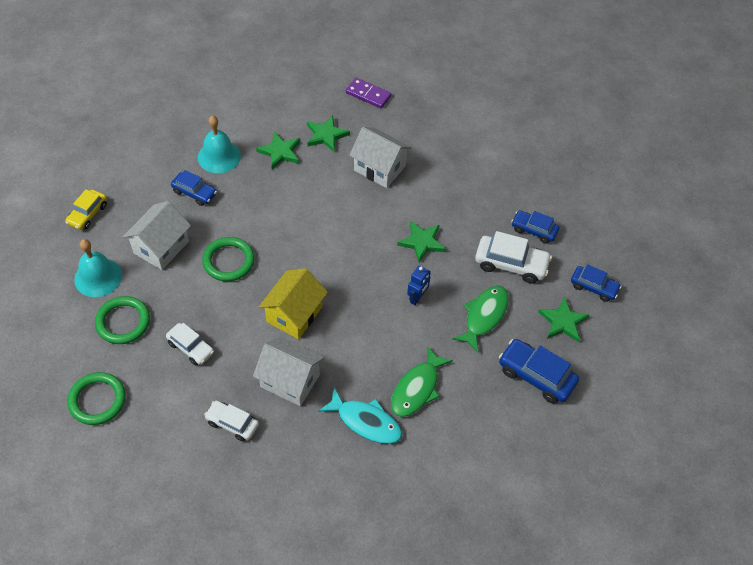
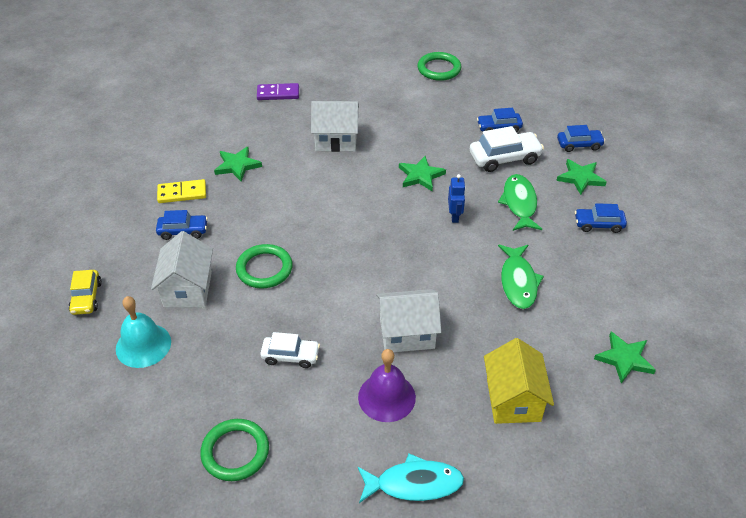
camera: 30 degrees left, 10 degrees down
(123, 322) = (203, 370): green ring -> green ring (439, 69)
(219, 156) = (182, 193): turquoise bell -> yellow domino
(232, 423) = (386, 397): white car -> purple bell
(294, 314) = (362, 280): yellow house -> yellow house (513, 399)
(326, 135) = (268, 136): green star -> green star (624, 359)
(365, 421) = (501, 329): turquoise fish -> turquoise fish (414, 483)
(536, 376) = (598, 224): blue car -> blue car, size x0.65

